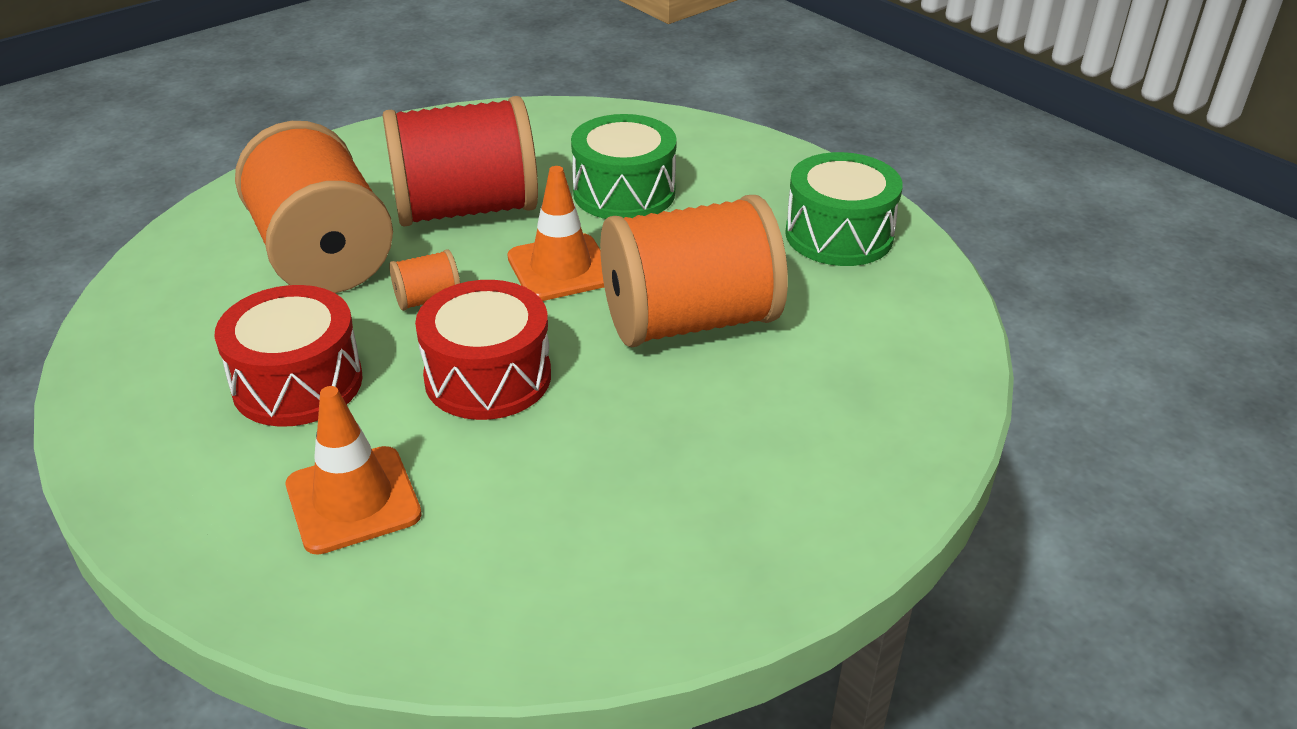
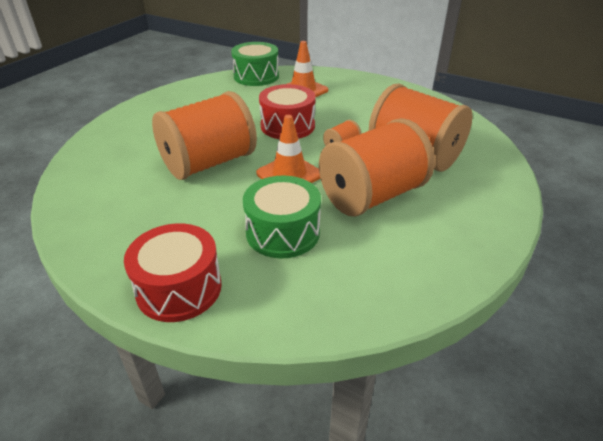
camera: 160 degrees right, 0 degrees up
(298, 383) = (358, 111): red drum -> red drum (179, 288)
(466, 209) = (372, 196): red spool -> orange spool
(839, 235) = (124, 233): green drum -> green drum (256, 76)

